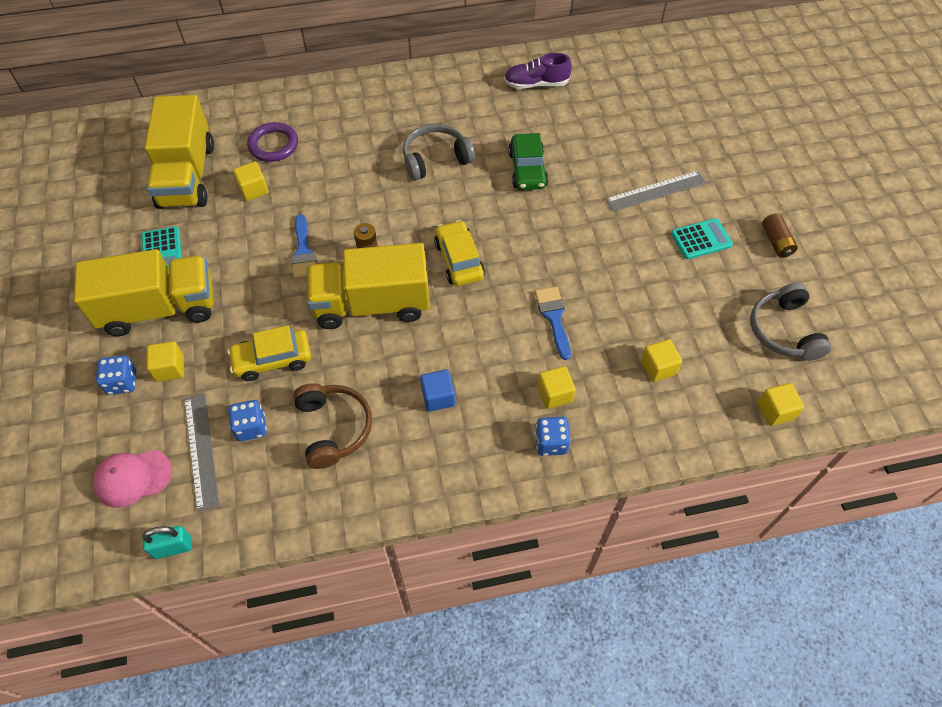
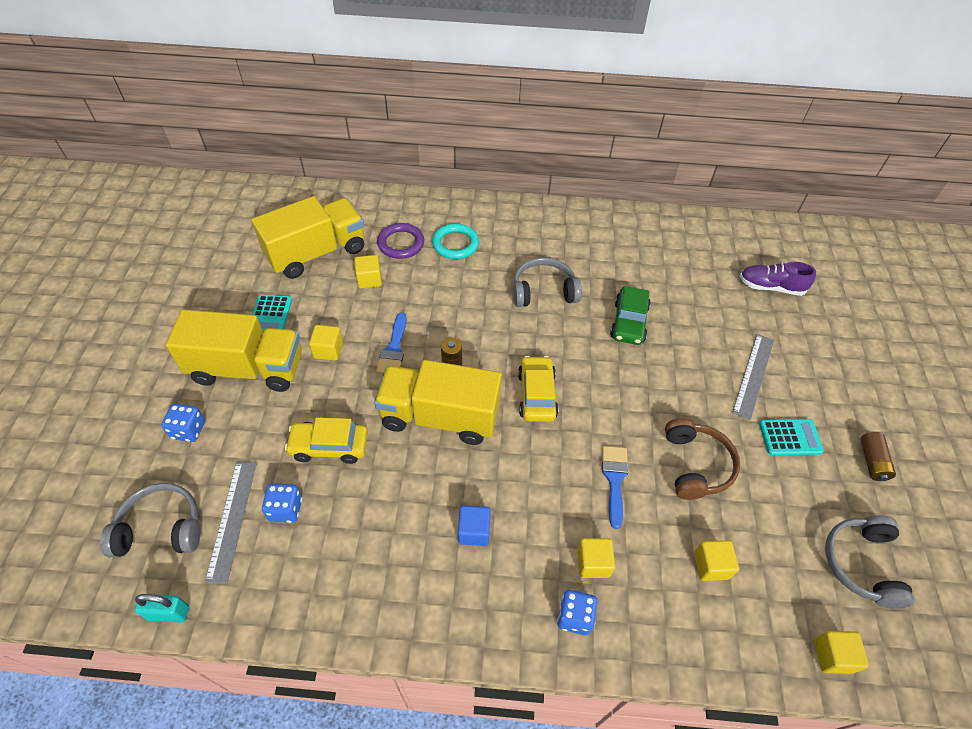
camera: 15 degrees right, 5 degrees down
(133, 478) = (161, 528): pink cap -> grey headphones
(170, 368) = (235, 428): yellow cube -> yellow cube (328, 350)
(187, 175) = (317, 253): yellow truck -> yellow truck turned 135 degrees counterclockwise
(331, 132) = (455, 244): none -> turquoise ring
(333, 428) = (362, 534): brown headphones -> brown headphones (696, 465)
(536, 84) = (659, 243): purple shoe -> purple shoe (771, 287)
(656, 191) = (753, 375): grey ruler -> grey ruler turned 60 degrees counterclockwise

